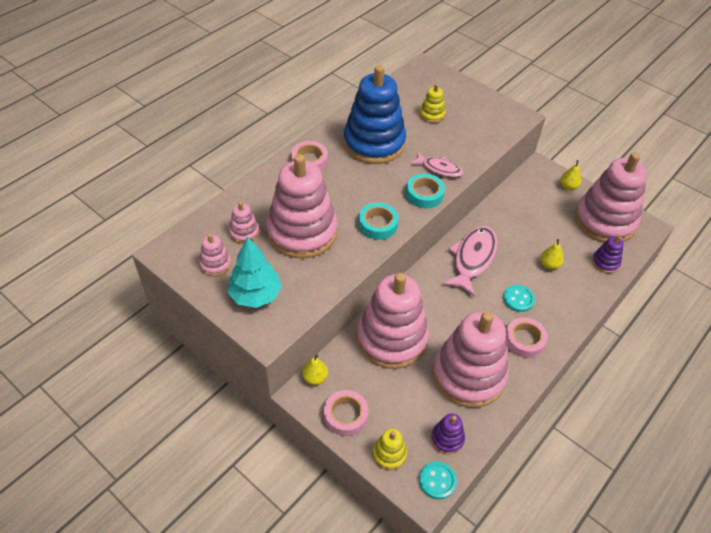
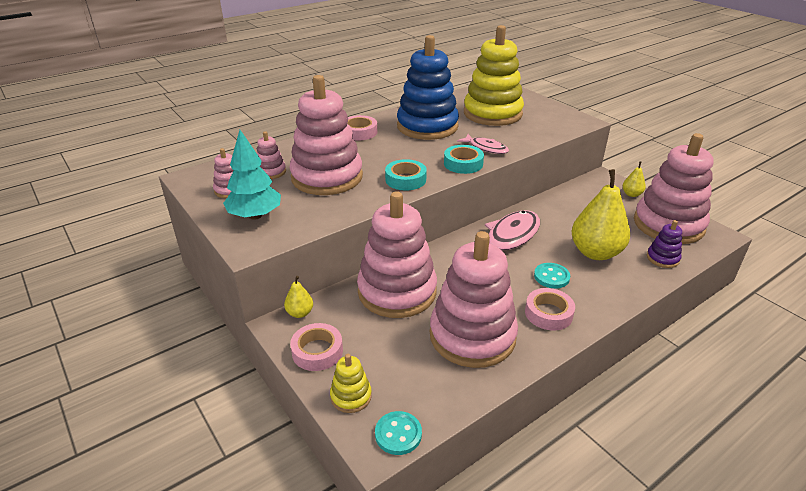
camera: 15 degrees right, 15 degrees down
(432, 115) = (492, 113): yellow stacking toy -> yellow stacking toy, size x2.34
(447, 439) = (425, 393): purple stacking toy -> none
(549, 264) = (595, 252): yellow pear -> yellow pear, size x2.20

